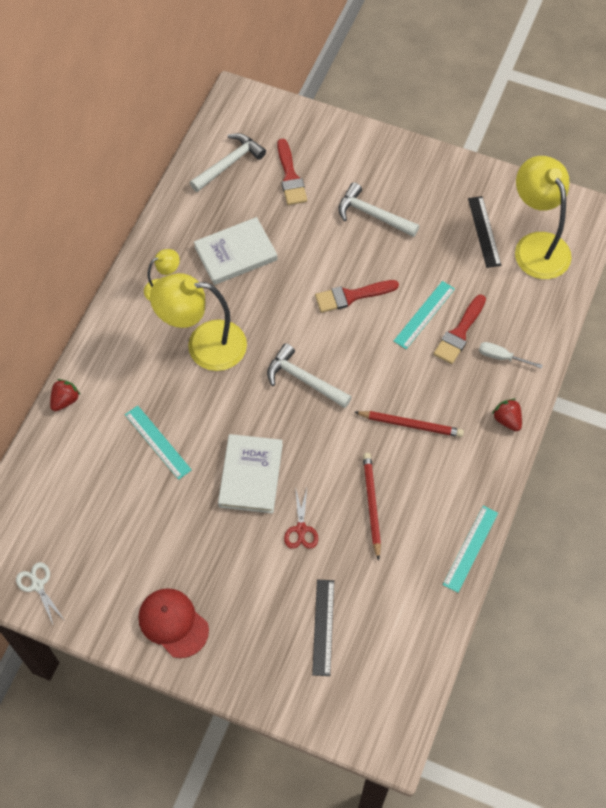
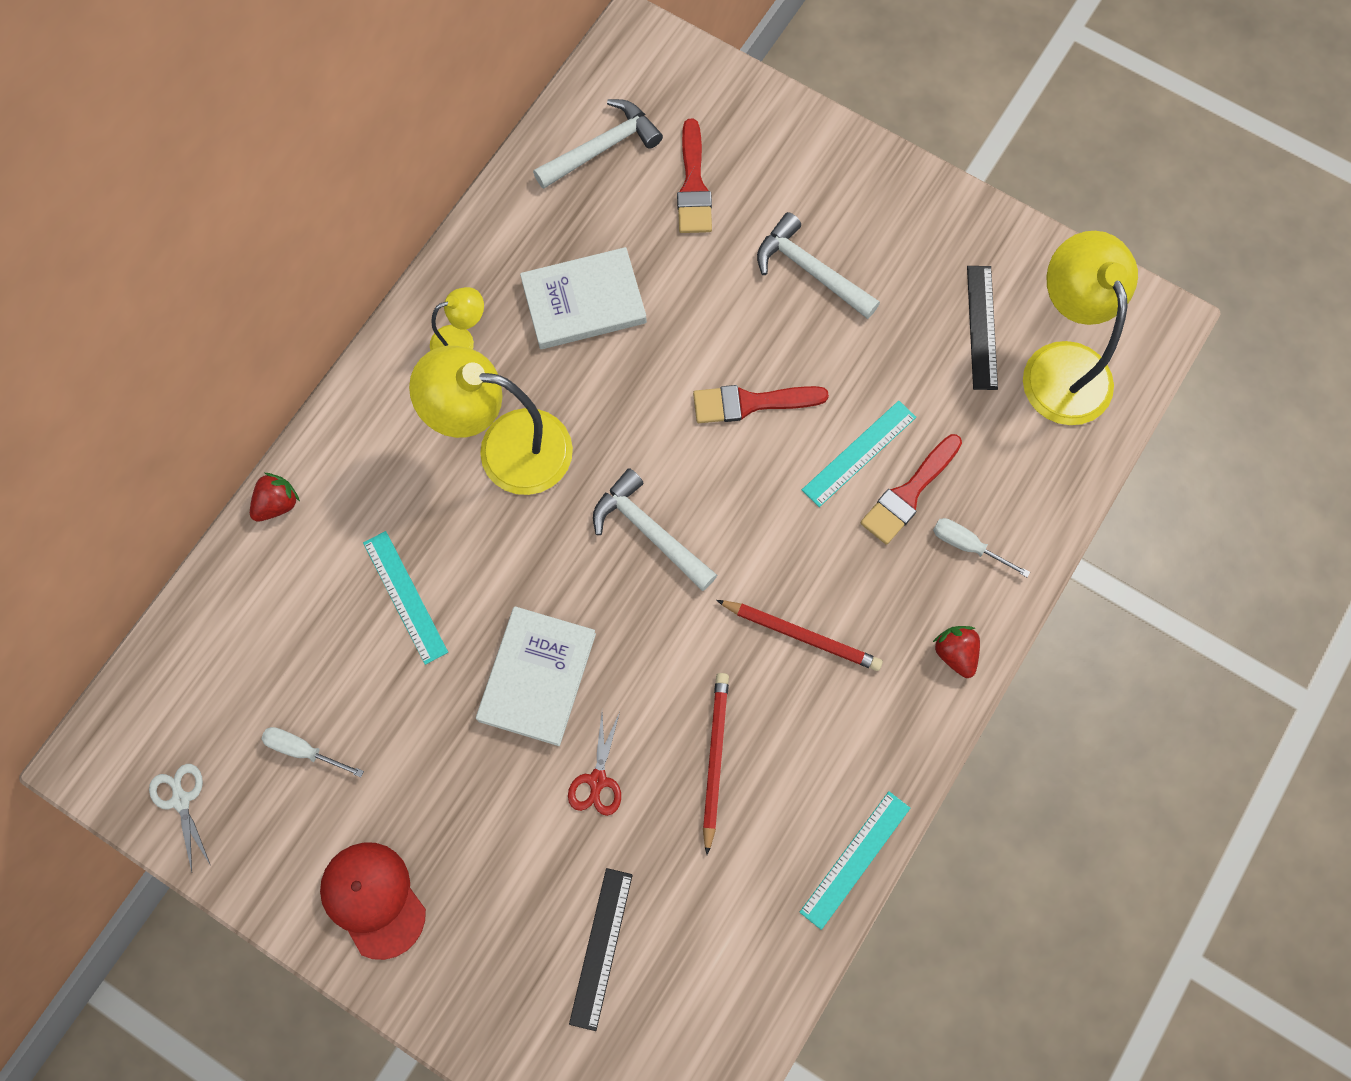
camera: 10 degrees right, 10 degrees up
(111, 542) = (303, 750): none -> white screwdriver

